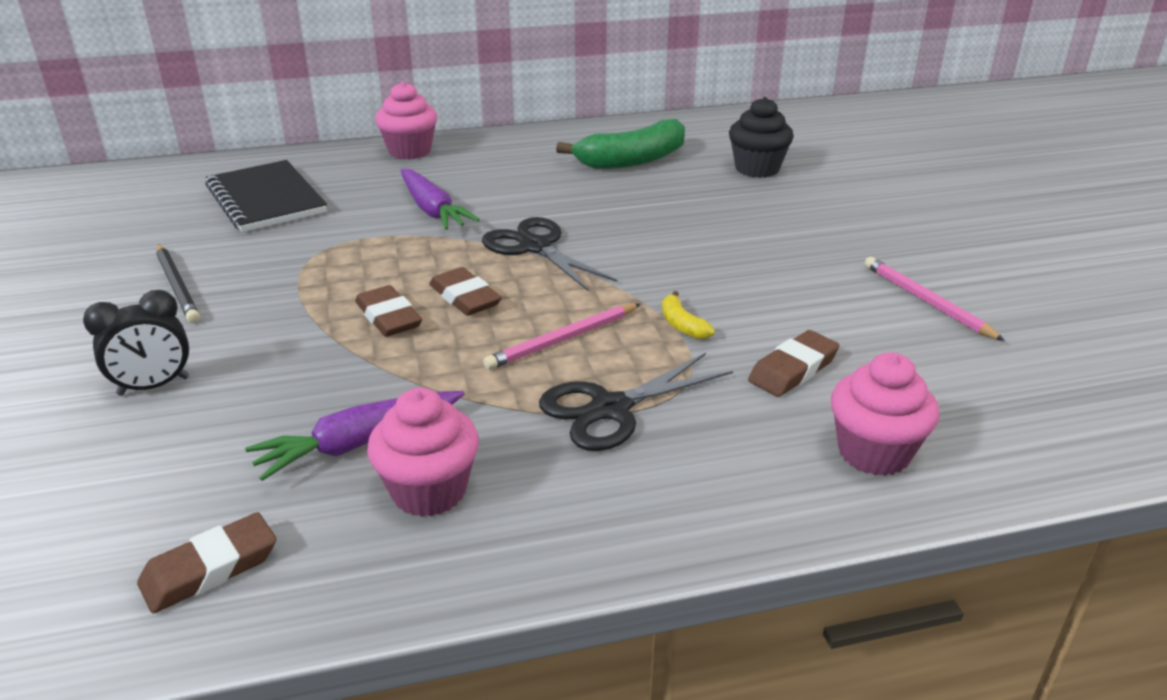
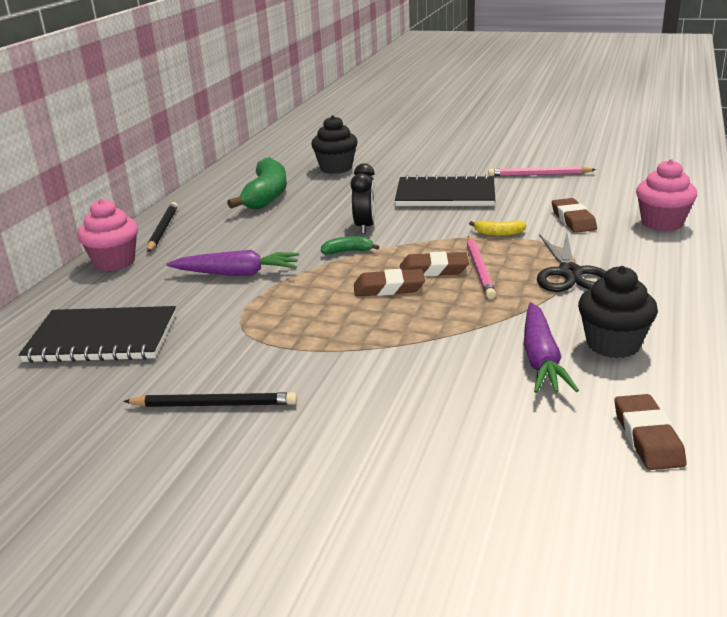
camera: 55 degrees left, 5 degrees down
(154, 386) = (381, 436): black clock -> black clock (365, 227)
(388, 317) = (384, 320): brown eraser -> brown eraser (433, 269)
(429, 491) = (613, 344): pink cupcake -> black cupcake
(496, 145) = (162, 229): none -> black pencil
(535, 247) = (348, 251): black scissors -> green banana
(762, 256) = (445, 195): none -> black notebook

